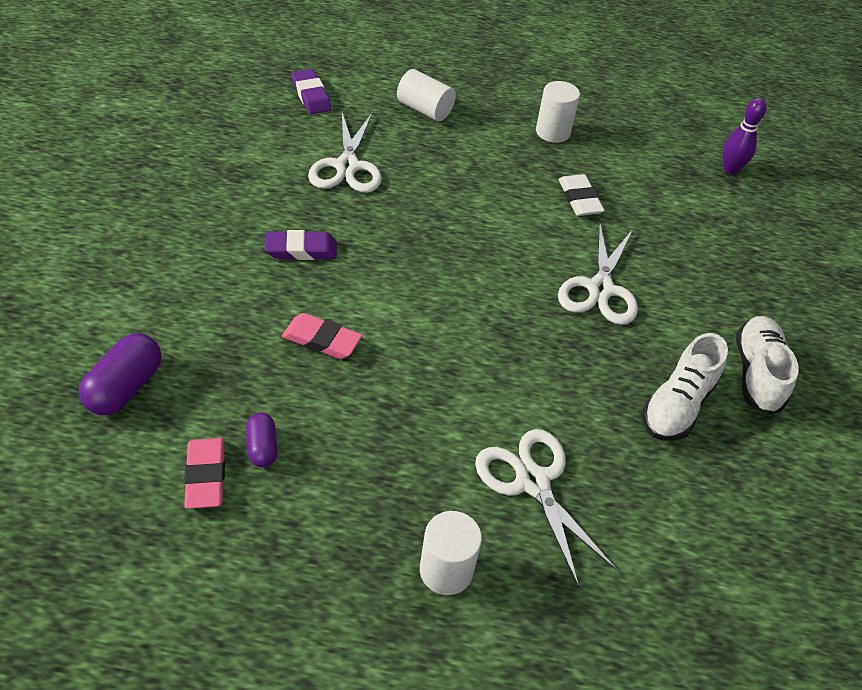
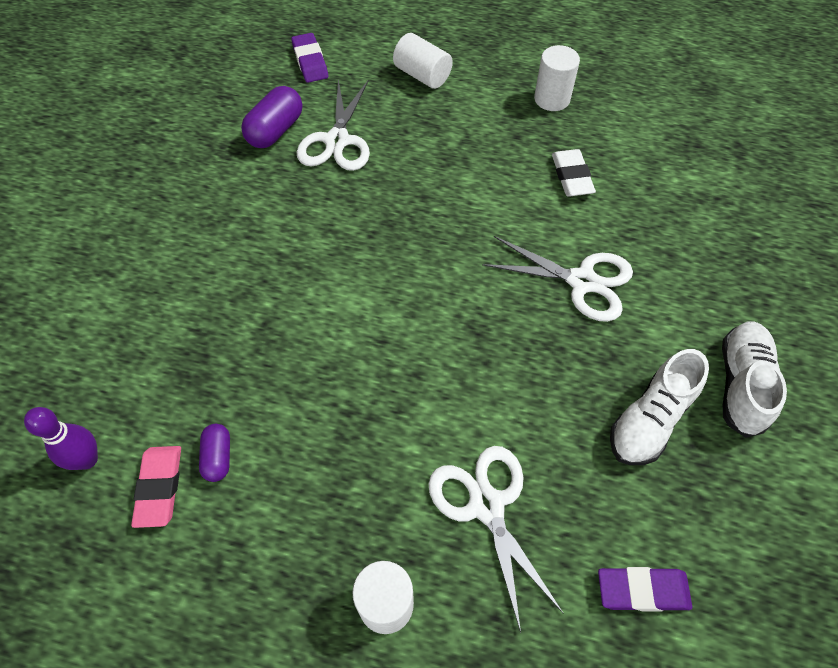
camera: 10 degrees right, 10 degrees up
(125, 387) = (94, 387): purple capsule -> purple capsule (275, 130)
(301, 249) = (281, 235): purple eraser -> purple eraser (642, 590)
(321, 340) = (290, 337): pink eraser -> none
(600, 289) = (582, 281): white scissors -> white scissors turned 90 degrees counterclockwise
(730, 169) = (738, 140): purple bowling pin -> purple bowling pin (87, 459)

